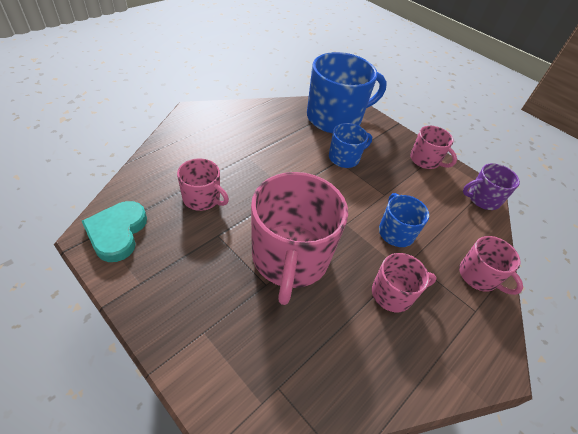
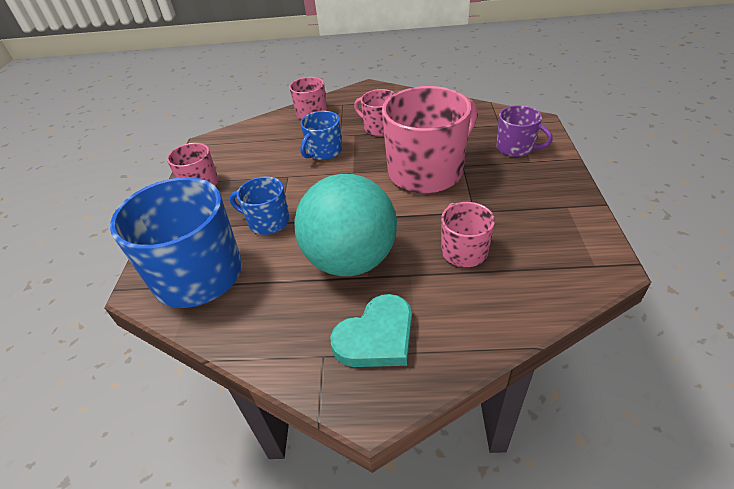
camera: 125 degrees left, 5 degrees down
(117, 232) = (575, 256): turquoise heart -> turquoise heart (376, 337)
(267, 160) = (351, 260): none -> turquoise ball
(482, 199) = (220, 140): purple mug -> purple mug (516, 148)

